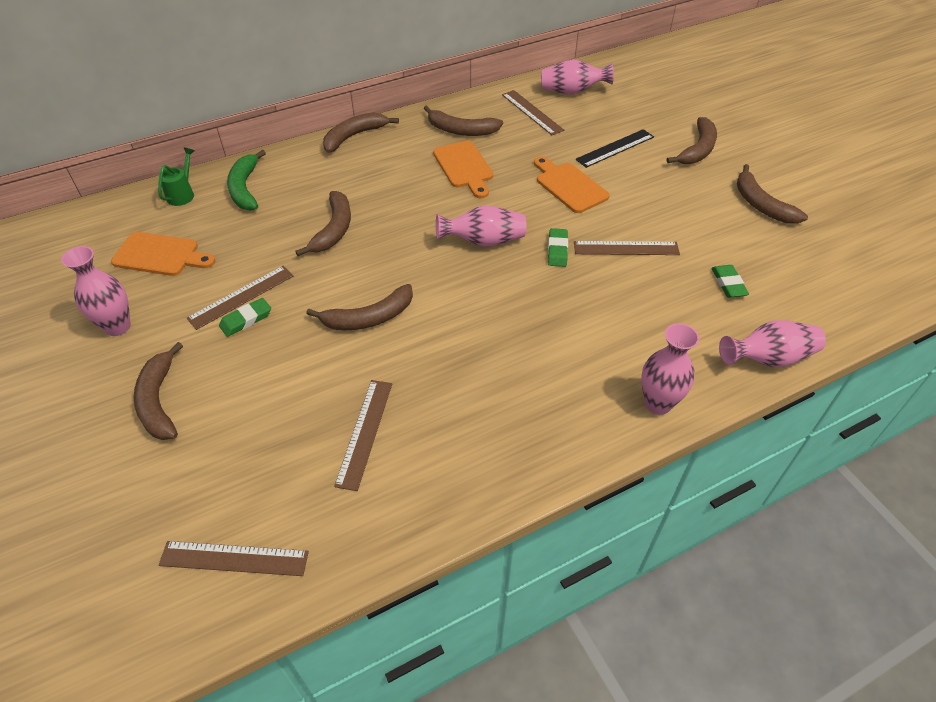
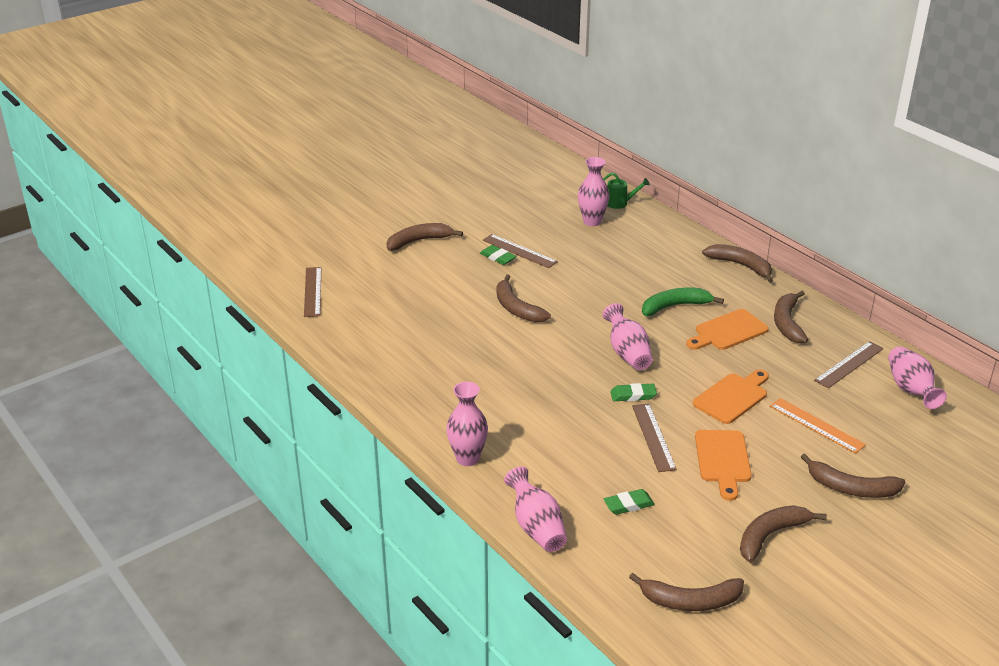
camera: 80 degrees right, 15 degrees down
(117, 326) = (476, 212): pink vase -> pink vase (592, 222)
(160, 255) = (549, 210): orange cutting board -> orange cutting board (723, 460)
(245, 188) = (640, 227): green banana -> green banana (675, 306)
(334, 230) = (608, 276): brown banana -> brown banana (690, 601)
(365, 432) = (410, 323): brown ruler -> none
(615, 148) = (816, 425): black ruler -> orange ruler

